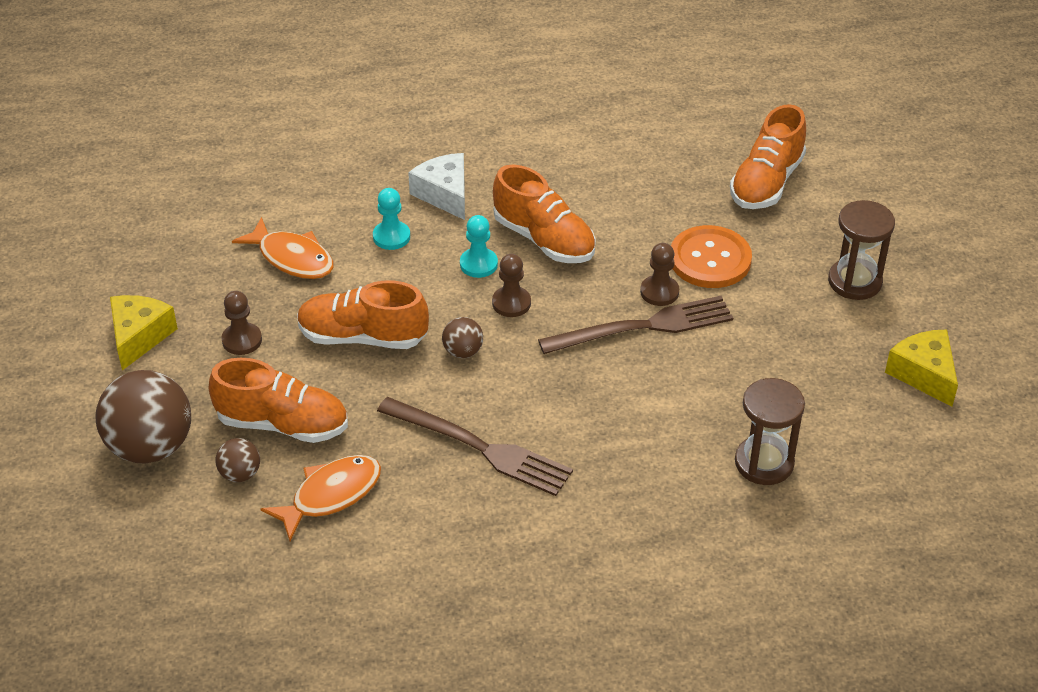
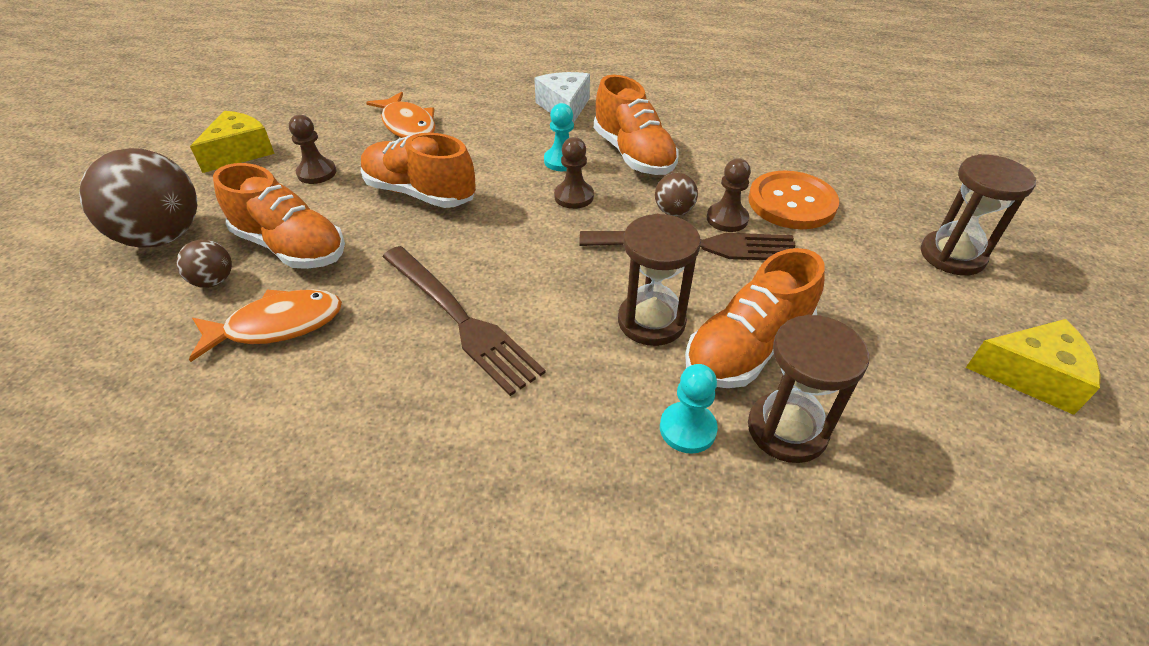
camera: 20 degrees right, 0 degrees up
(391, 237) = (500, 127): turquoise pawn -> turquoise pawn (687, 429)
(463, 351) = (502, 226): brown ball -> brown ball (673, 211)
(635, 407) = (651, 321): none -> brown hourglass
(766, 182) = (871, 153): orange shoe -> orange shoe (747, 348)
(924, 374) = (1031, 375): yellow cheese -> yellow cheese turned 105 degrees clockwise

